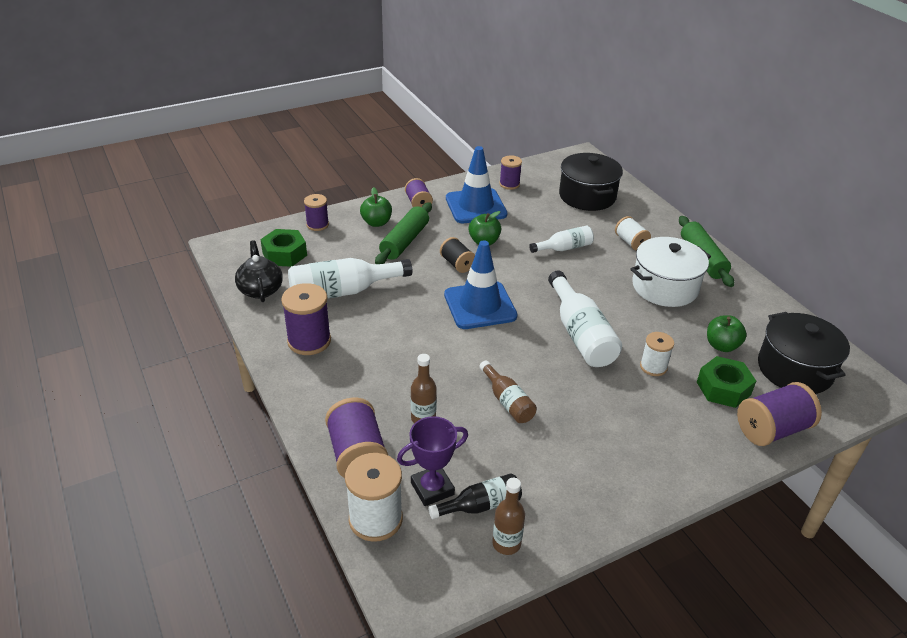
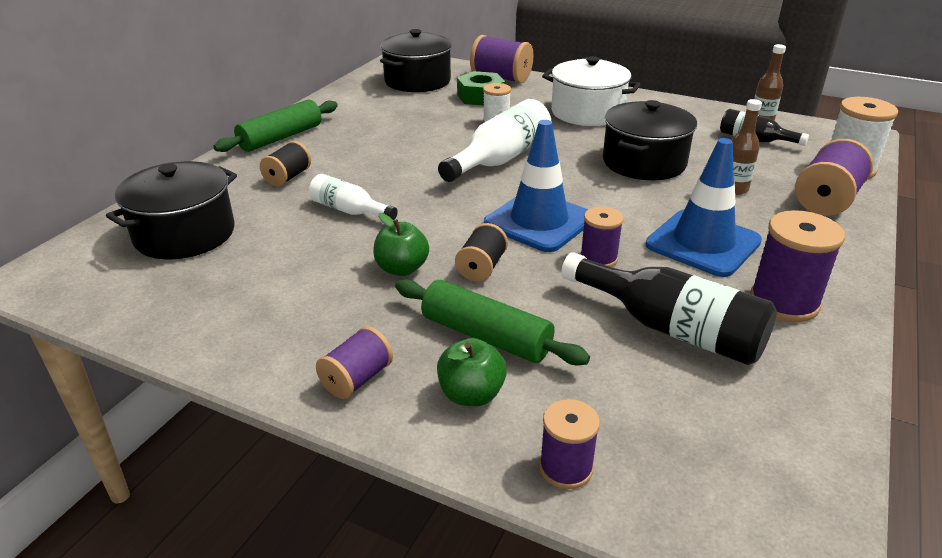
camera: 125 degrees left, 5 degrees down
(260, 289) = (795, 412): black teapot -> none
(284, 254) = (693, 449): green nut -> none
(342, 292) = (671, 328): white bottle -> black bottle
(405, 241) = (486, 336): green rolling pin -> green rolling pin turned 45 degrees clockwise
(432, 488) = (781, 159): purple trophy -> none
(476, 206) = (307, 314): blue traffic cone -> blue traffic cone (703, 243)
(507, 401) = (644, 162): brown bottle -> black pot
(509, 184) = (198, 311): purple spool -> purple spool (598, 258)
(630, 242) = (288, 177): white spool -> black spool
(665, 287) = (362, 142): white pot -> white pot (587, 112)
(722, 346) = (424, 106): green apple -> none

